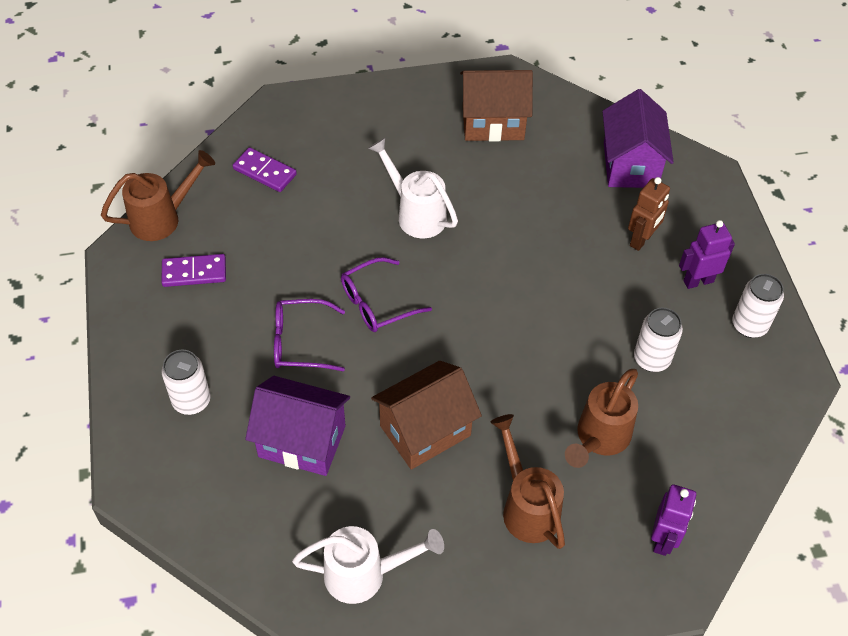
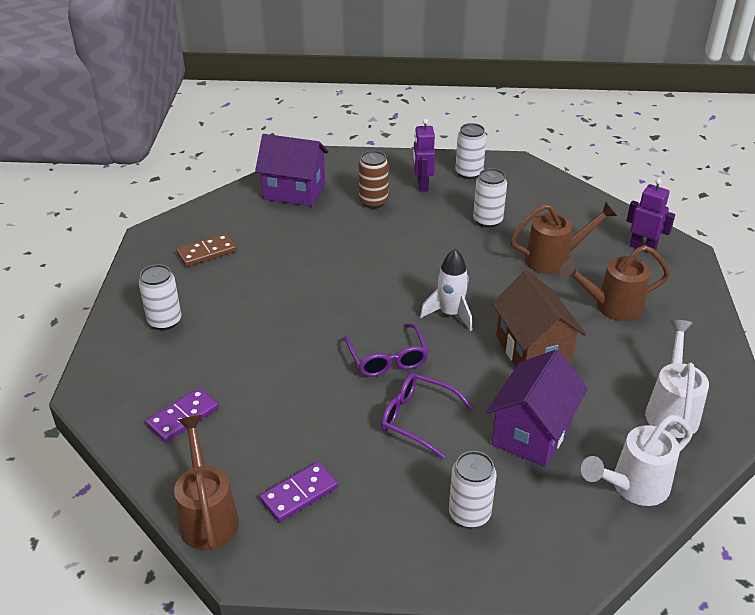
camera: 75 degrees left, 15 degrees down
(194, 272) = (299, 494): purple domino -> purple domino turned 45 degrees clockwise
(300, 342) = (417, 419): purple glasses -> purple glasses turned 105 degrees clockwise
(381, 123) = (165, 321): none -> white can
(416, 214) = (292, 317): white watering can -> white watering can (633, 487)
(462, 346) = (450, 314): none -> white rocket
(493, 123) = (206, 252): brown house -> brown domino
(599, 438) = (554, 259): brown watering can -> brown watering can turned 60 degrees counterclockwise
(641, 240) = (373, 202): brown robot -> brown can

